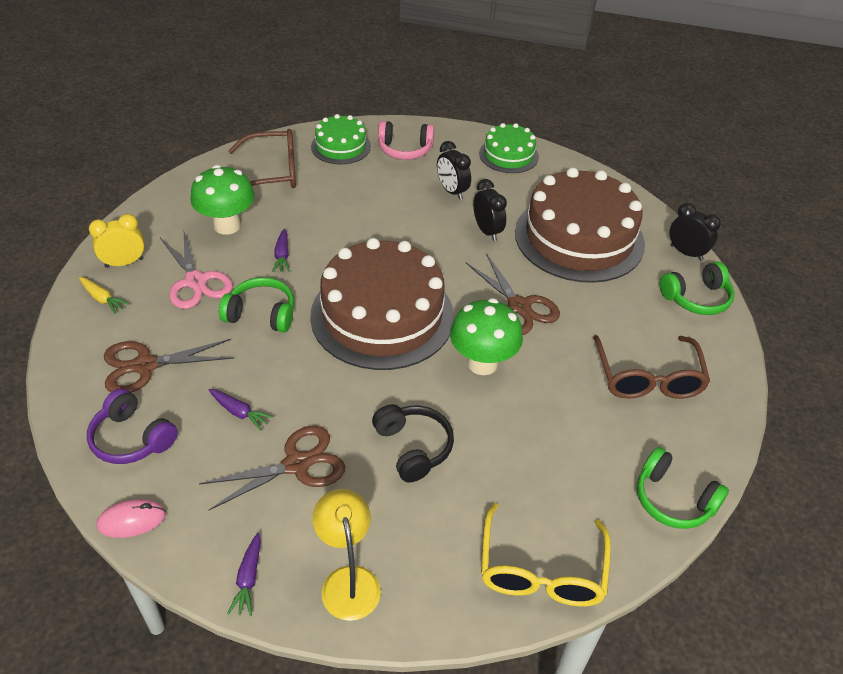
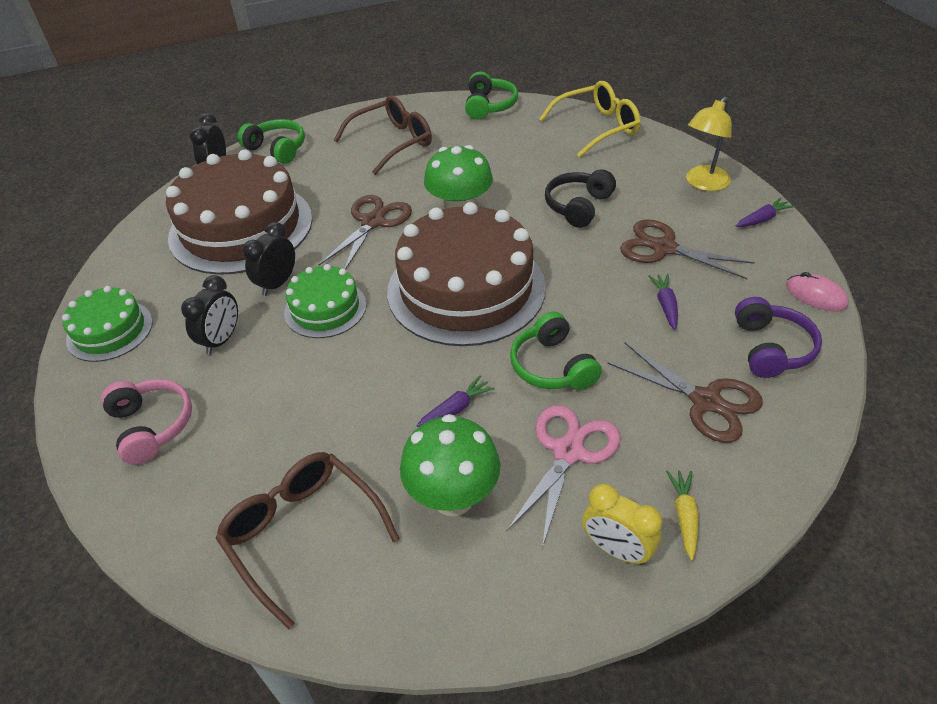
camera: 120 degrees left, 0 degrees up
(341, 146) = (184, 498): green cake -> green cake (325, 308)

